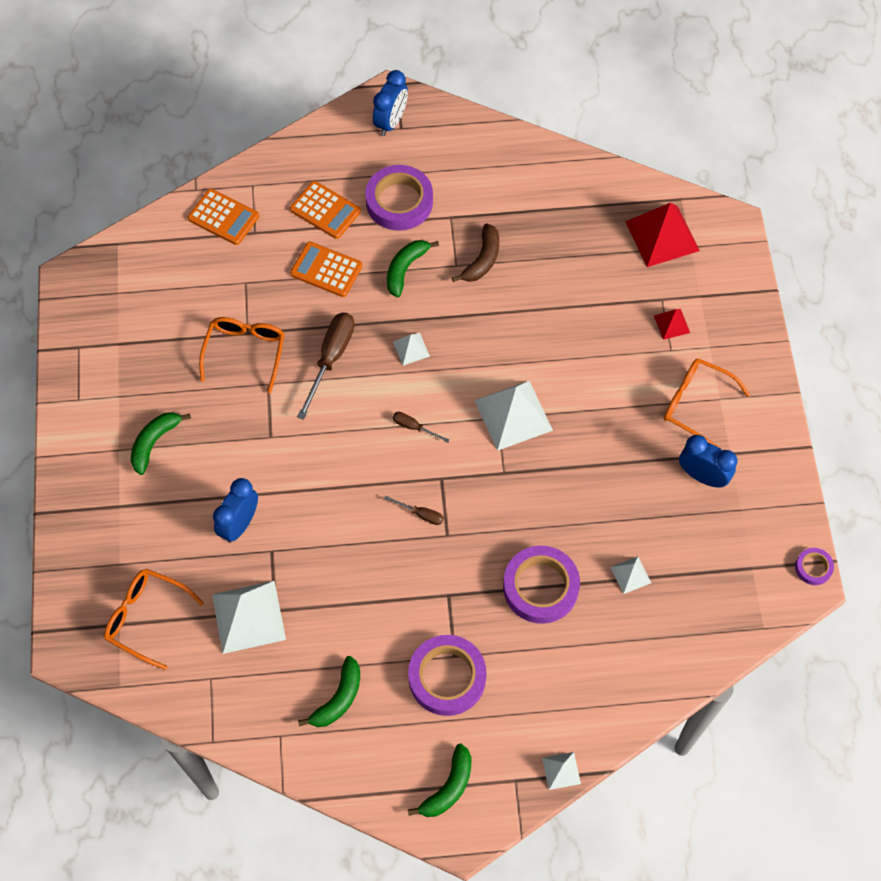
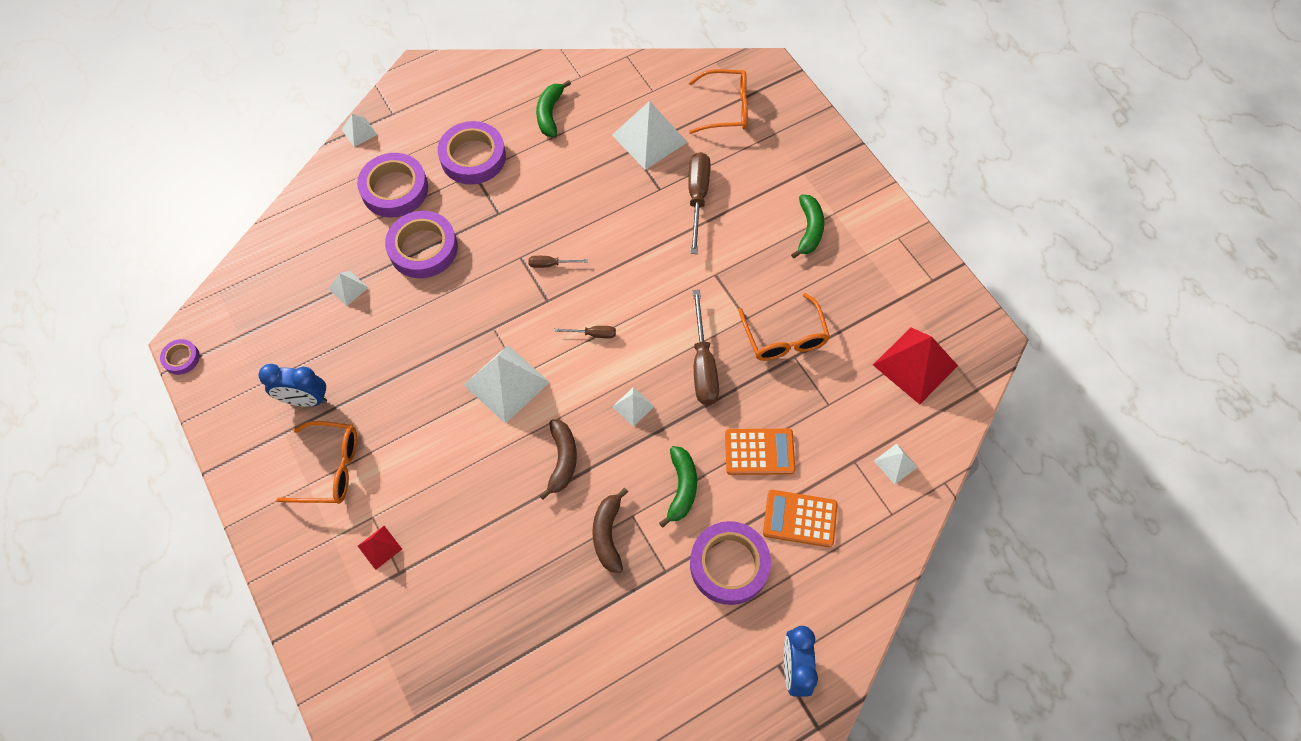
camera: 155 degrees right, 0 degrees up
(223, 217) = (895, 463): orange calculator -> white pyramid
(239, 524) = (697, 197): blue clock -> brown screwdriver
(448, 787) = (441, 92): green banana -> none
(493, 330) = (562, 460): none -> brown banana
(546, 673) = (395, 189): none -> purple tape
(662, 236) = (422, 654): red pyramid -> red pyramid (915, 365)

